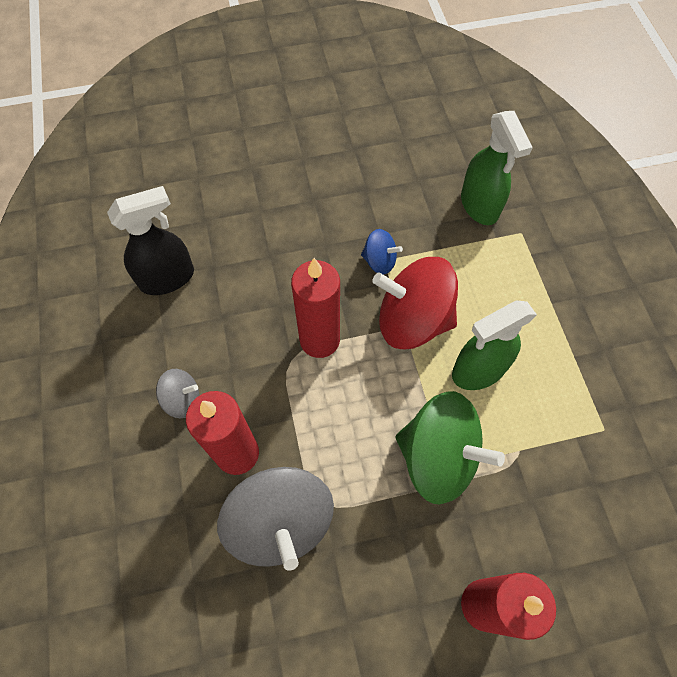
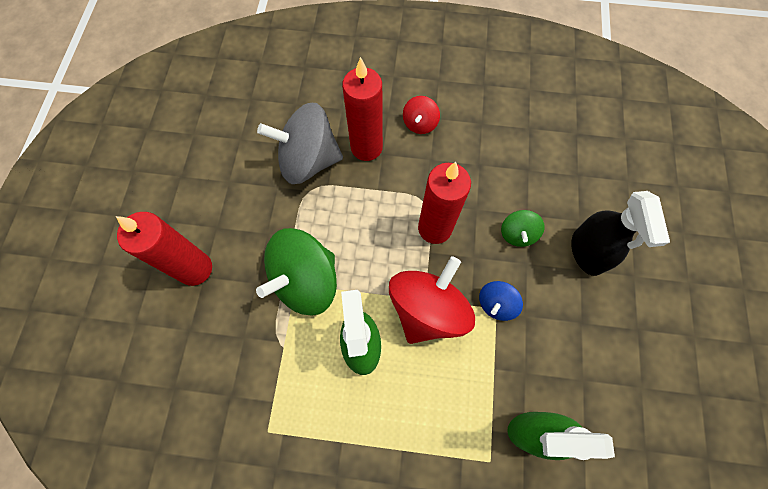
camera: 110 degrees right, 5 degrees up
(167, 278) = (526, 136): black spray bottle -> black spray bottle (587, 252)
(182, 399) = (420, 124): grey spinning top -> red spinning top
(296, 260) = (517, 234): none -> green spinning top

